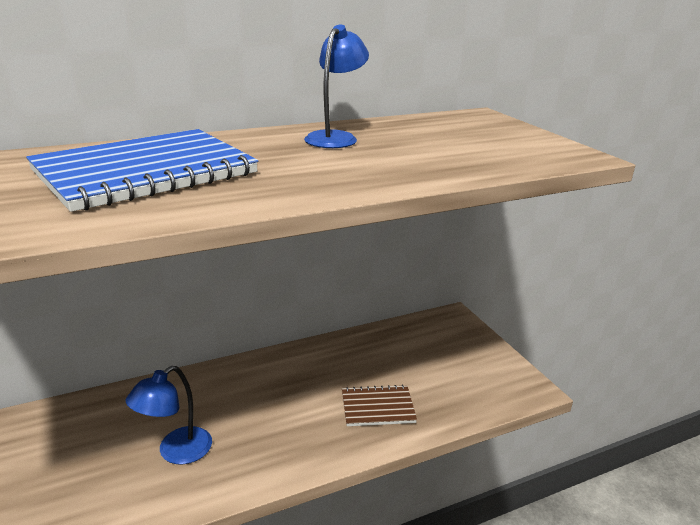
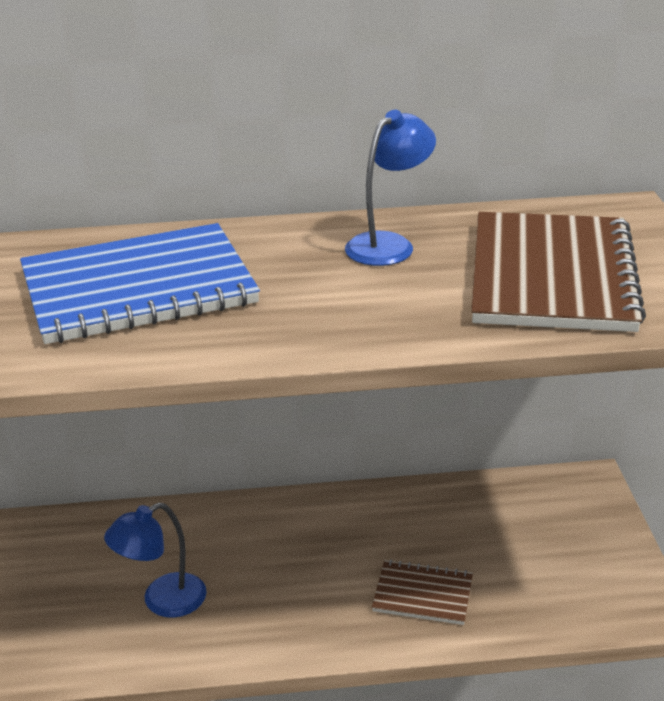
camera: 20 degrees right, 5 degrees up
(463, 145) = (551, 275): none -> brown notebook

